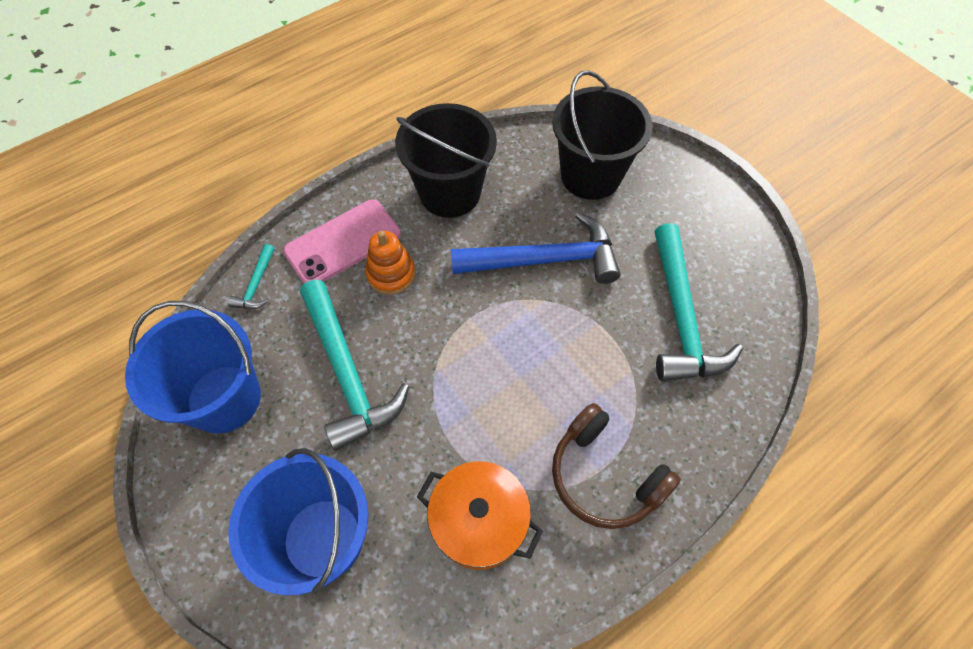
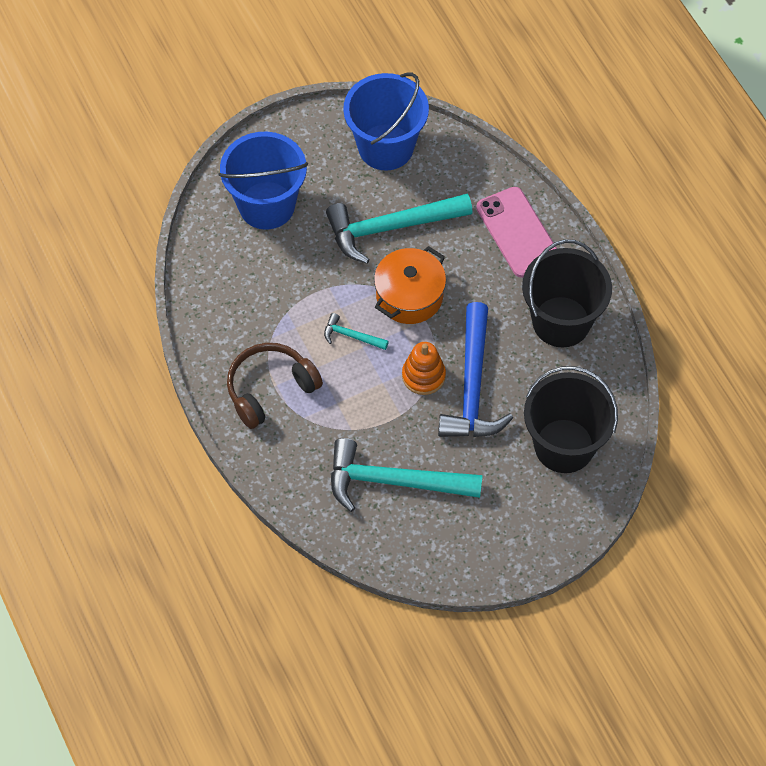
camera: 100 degrees right, 0 degrees up
(256, 284) = (485, 168): turquoise hammer -> turquoise hammer (351, 336)
(391, 274) = (478, 266): orange stacking toy -> orange stacking toy (423, 376)
(479, 521) = (256, 301): orange pot -> orange pot (409, 296)

